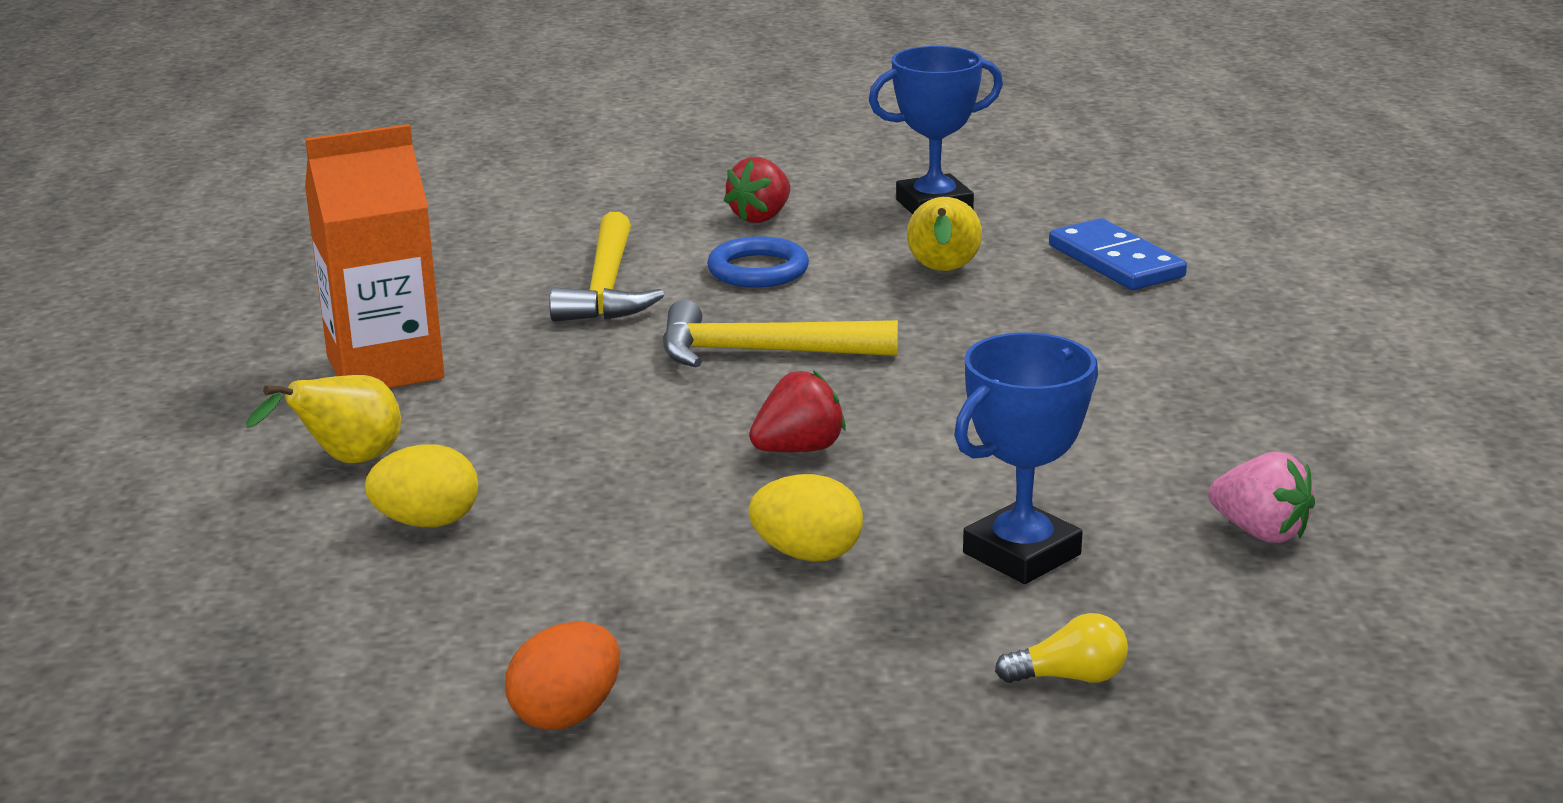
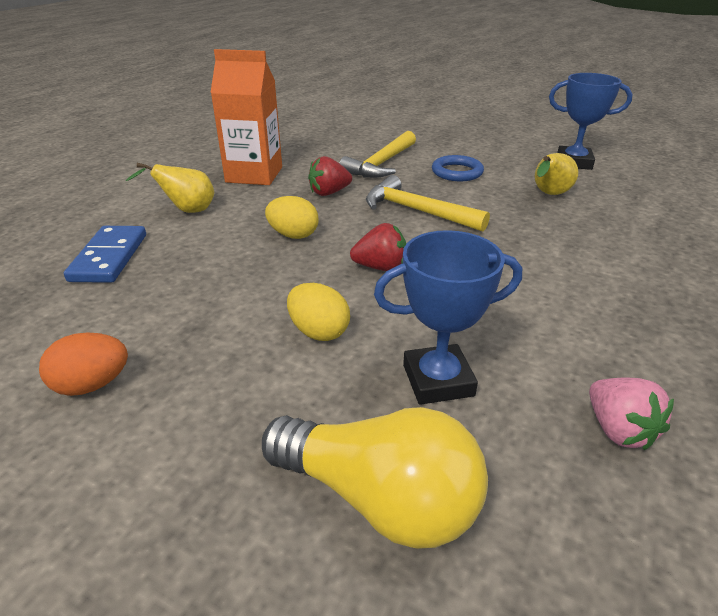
camera: 30 degrees right, 10 degrees up
(427, 522) = (178, 249): yellow egg -> yellow egg (293, 235)
(761, 217) = (483, 149): red strawberry -> red strawberry (329, 193)
(1069, 677) = (379, 498): yellow light bulb -> yellow light bulb, size x2.31
(1115, 261) = (653, 213): blue domino -> blue domino (109, 257)

